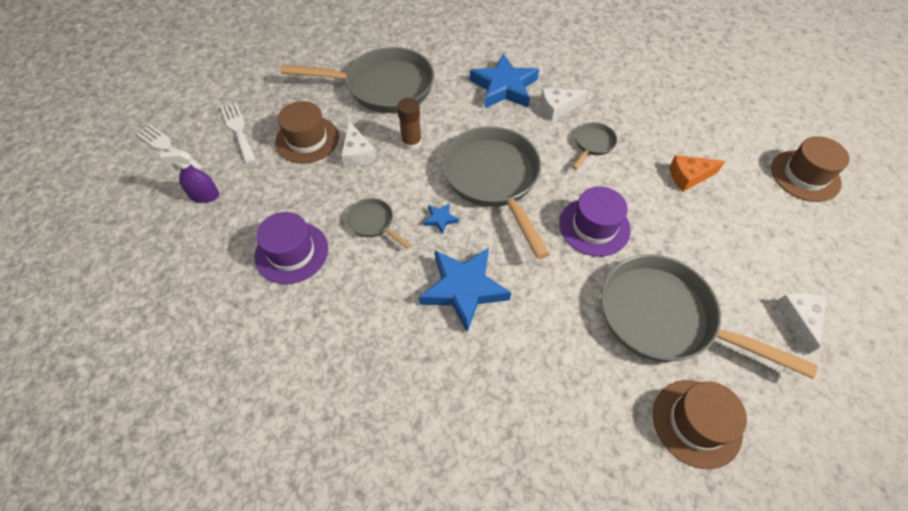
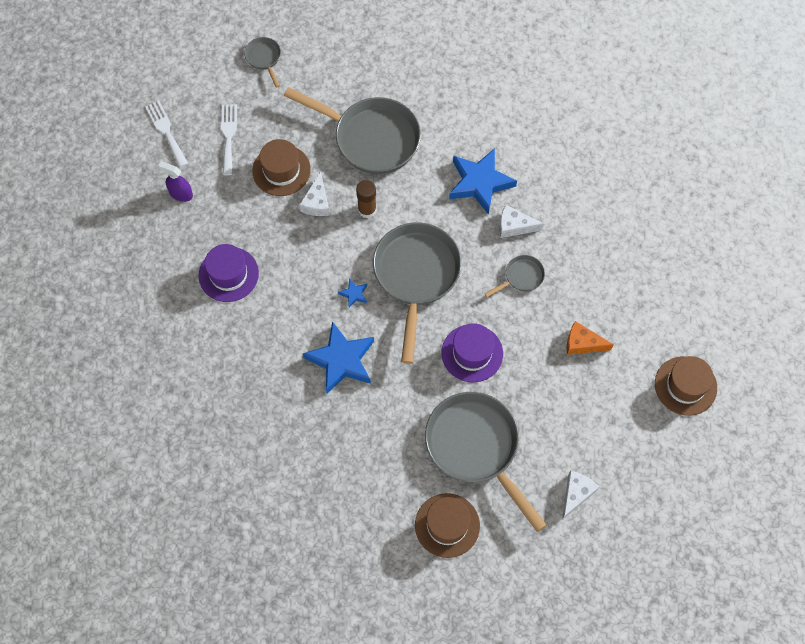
camera: 25 degrees right, 10 degrees up
(374, 223) = (300, 275): grey pan -> grey pan (264, 58)

